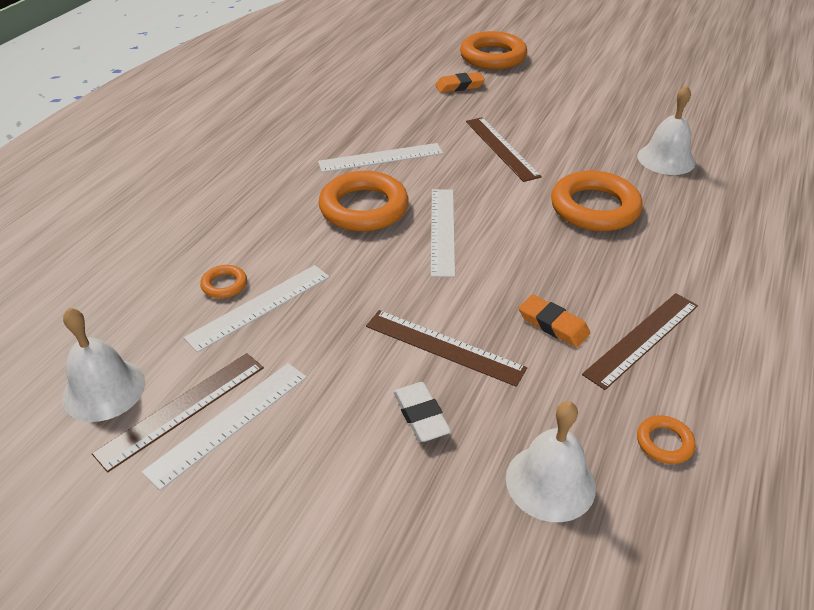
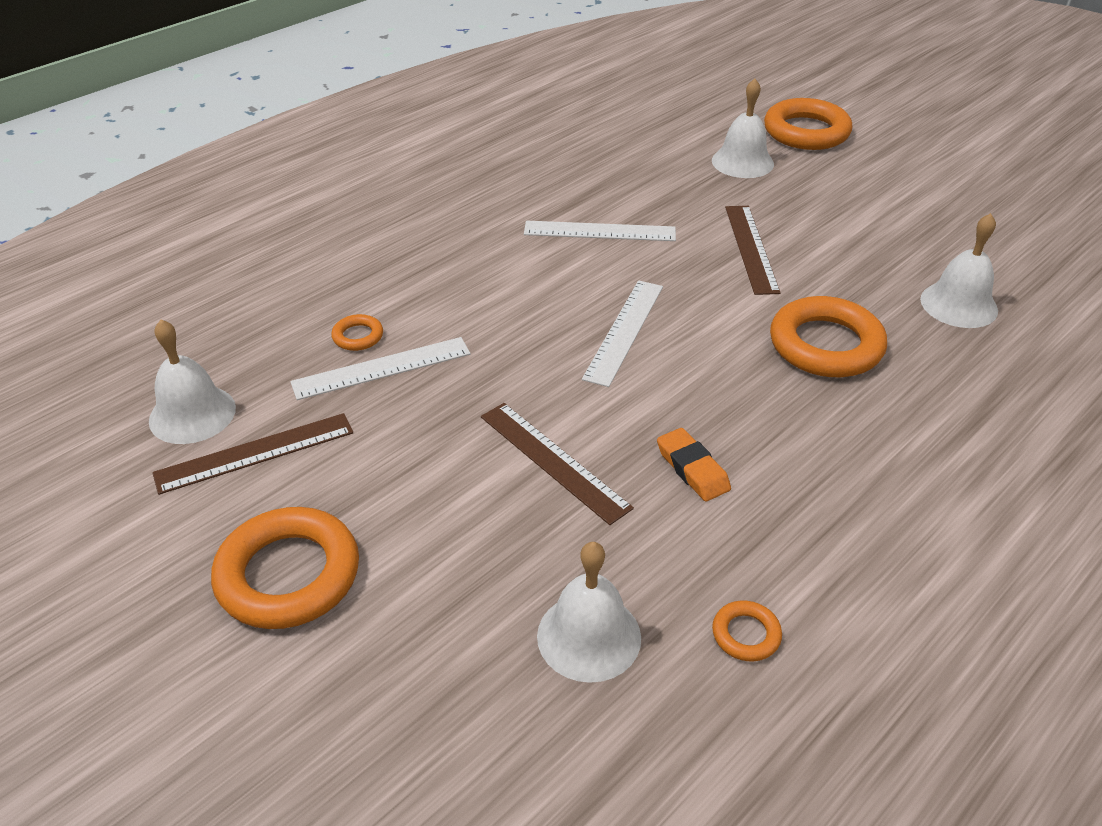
camera: 20 degrees right, 0 degrees up
(228, 422) = (292, 478): white ruler -> none
(364, 208) = (549, 285): orange ring -> orange ring (288, 575)
(421, 415) = (488, 526): white eraser -> none
(459, 86) = (742, 162): orange eraser -> white bell
(642, 339) = (791, 512): brown ruler -> none

